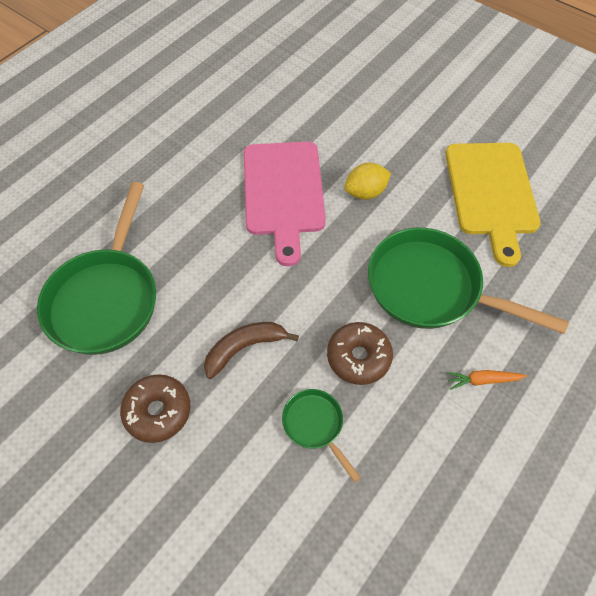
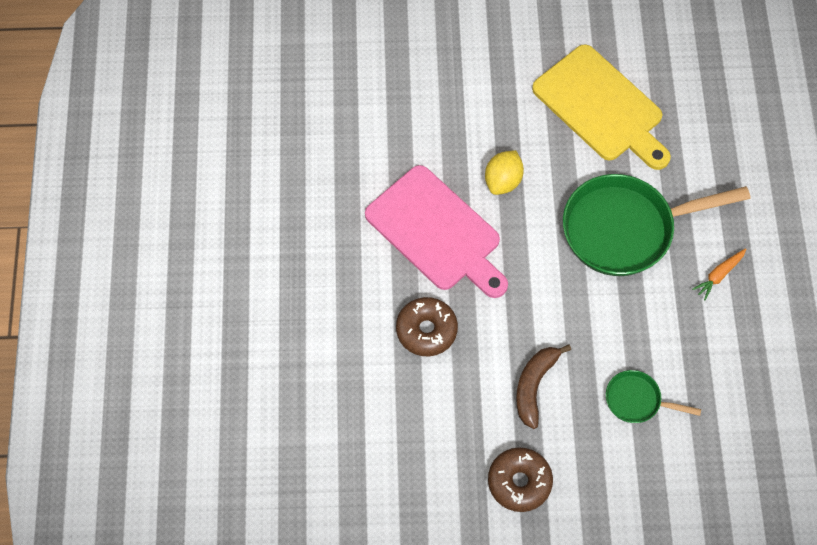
camera: 40 degrees left, 5 degrees up
(106, 299) = (388, 435): green pan -> none
(358, 357) = (621, 326): brown donut -> brown donut (426, 330)

